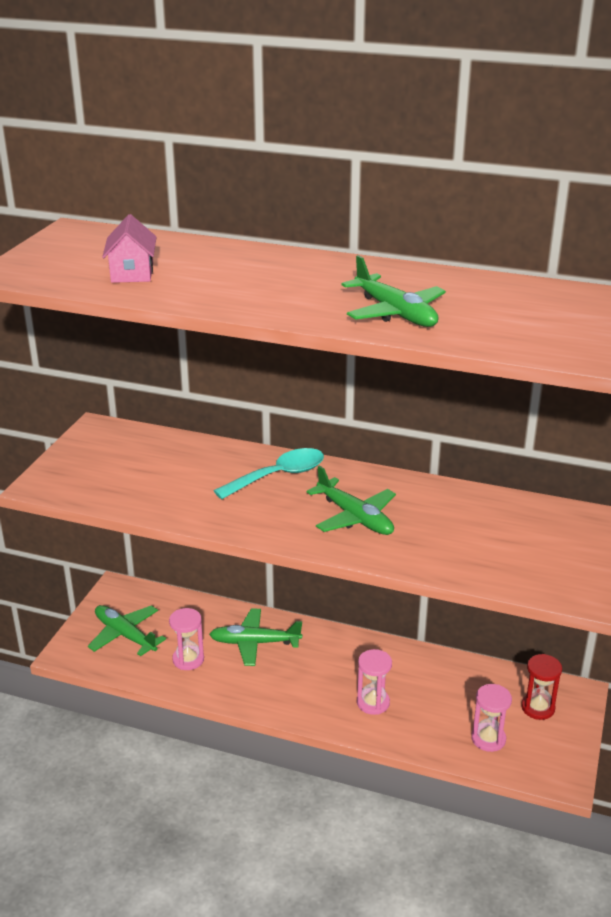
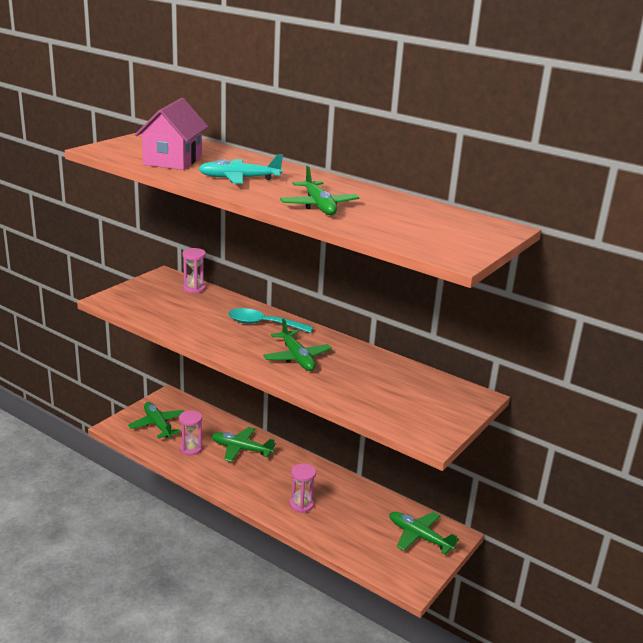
camera: 15 degrees right, 5 degrees down
(132, 273) = (173, 160): pink house -> pink house, size x1.62
(251, 287) = (239, 178): none -> turquoise plane
(279, 476) = (263, 324): turquoise spoon -> turquoise spoon turned 150 degrees counterclockwise
(488, 739) = (371, 547): pink hourglass -> pink hourglass (194, 288)
(538, 708) = (419, 537): red hourglass -> green plane

